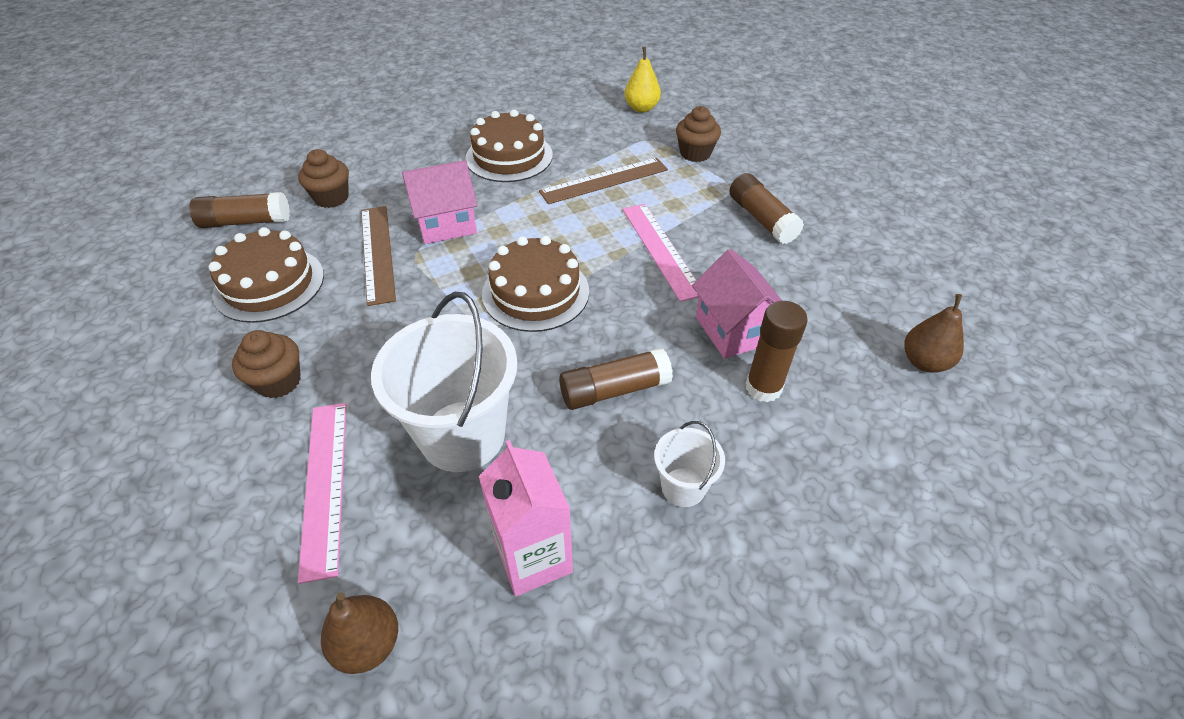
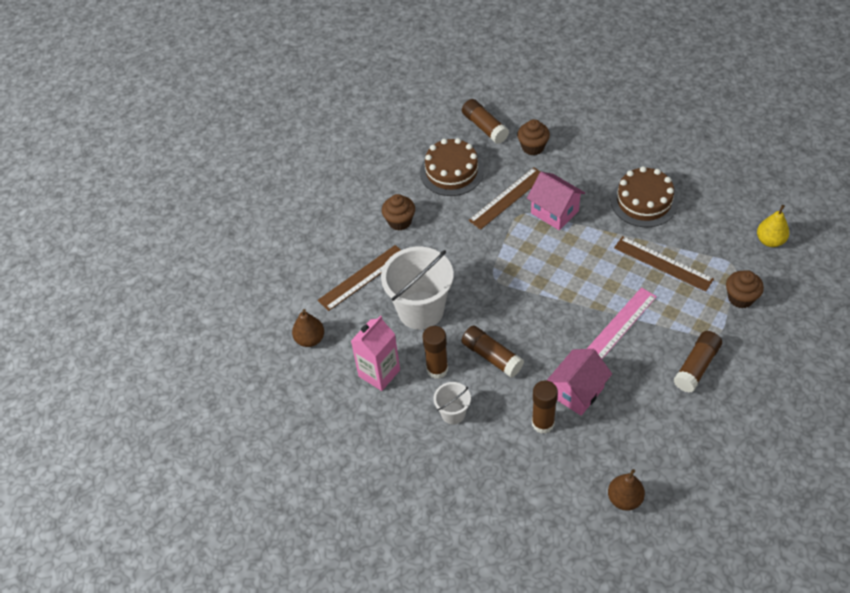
camera: 65 degrees right, 5 degrees up
(325, 485) = (362, 277): pink ruler -> brown ruler
(535, 292) = (534, 285): brown cake -> none
(587, 468) = (437, 369): none -> brown glue stick

